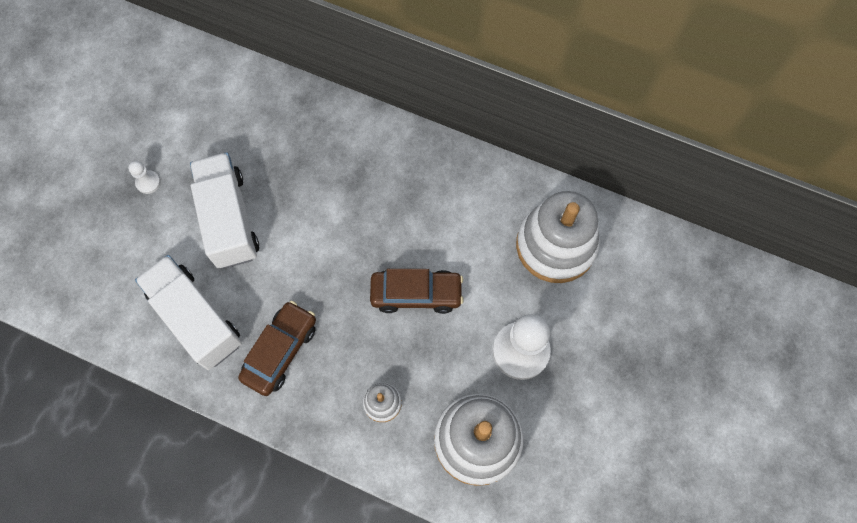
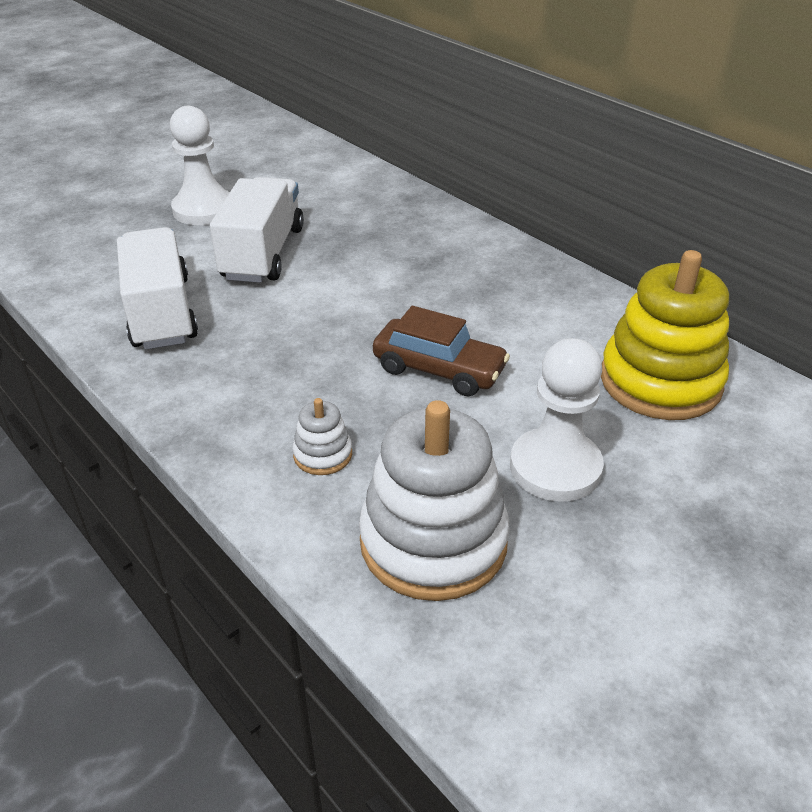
camera: 25 degrees right, 30 degrees down
(148, 182) = (204, 210): white pawn -> white pawn, size x2.19
(280, 351) = (232, 366): brown car -> none
(555, 245) = (660, 381): white stacking toy -> yellow stacking toy

